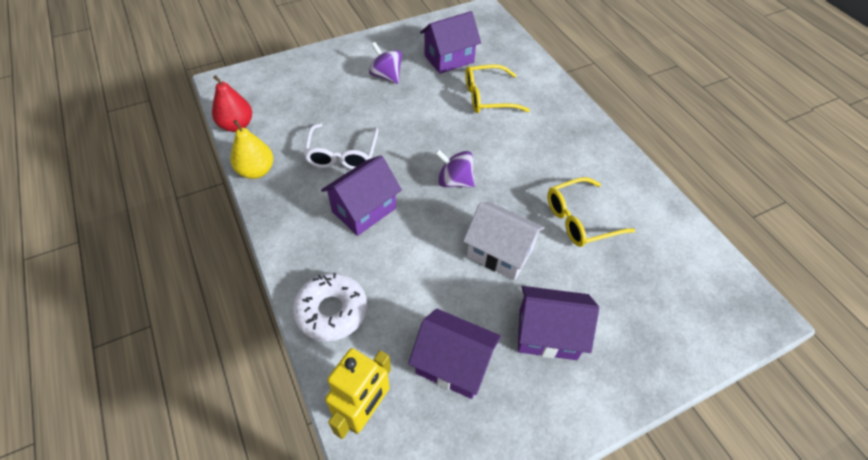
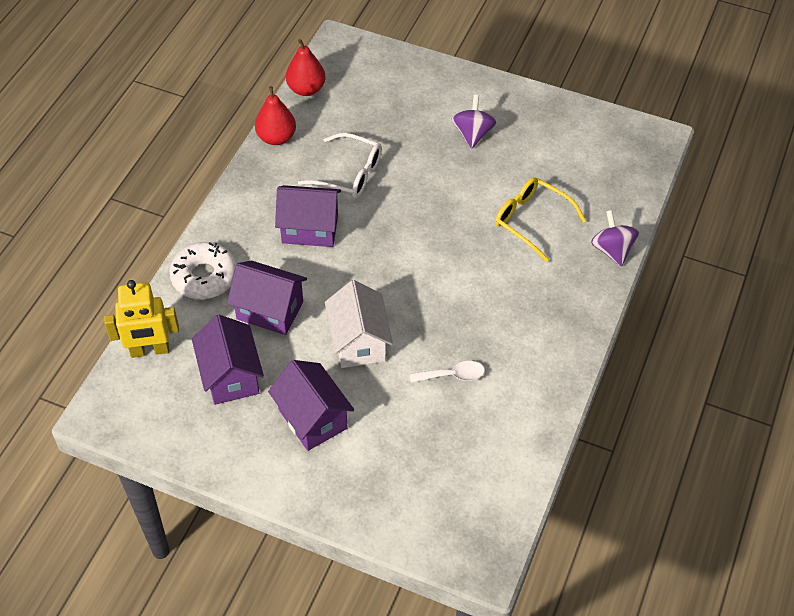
camera: 50 degrees right, 0 degrees up
(256, 171) = (276, 138): yellow pear -> red pear
(342, 154) = (349, 174): white glasses -> white glasses turned 120 degrees counterclockwise
(449, 59) = (550, 159): purple house -> purple house (270, 310)
(454, 181) = (402, 264): purple spinning top -> purple spinning top (612, 250)
(579, 219) = (453, 375): yellow glasses -> white spoon

